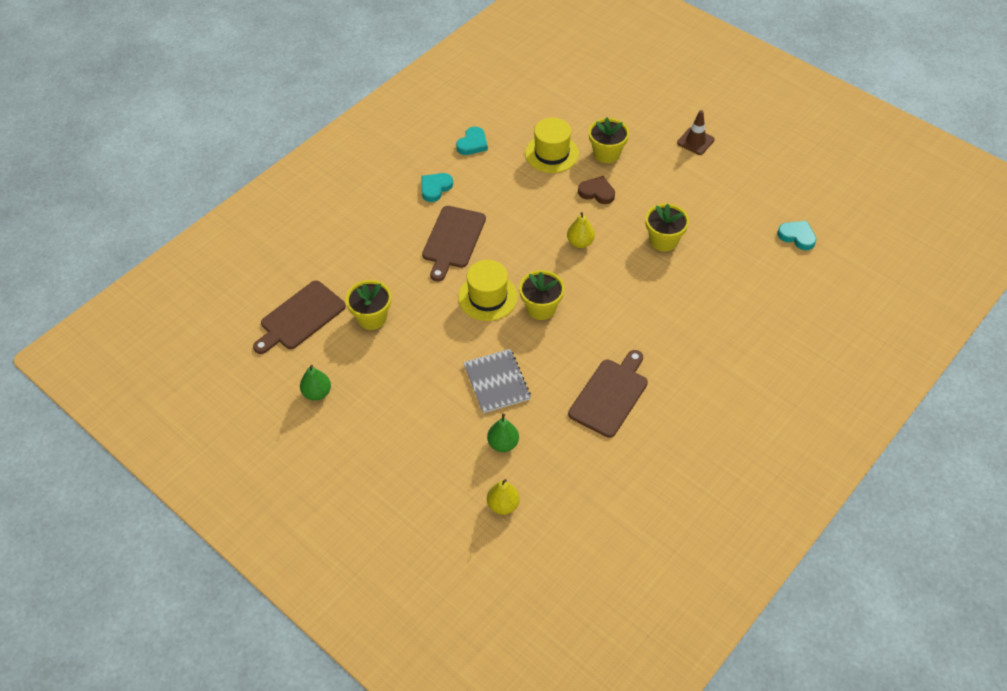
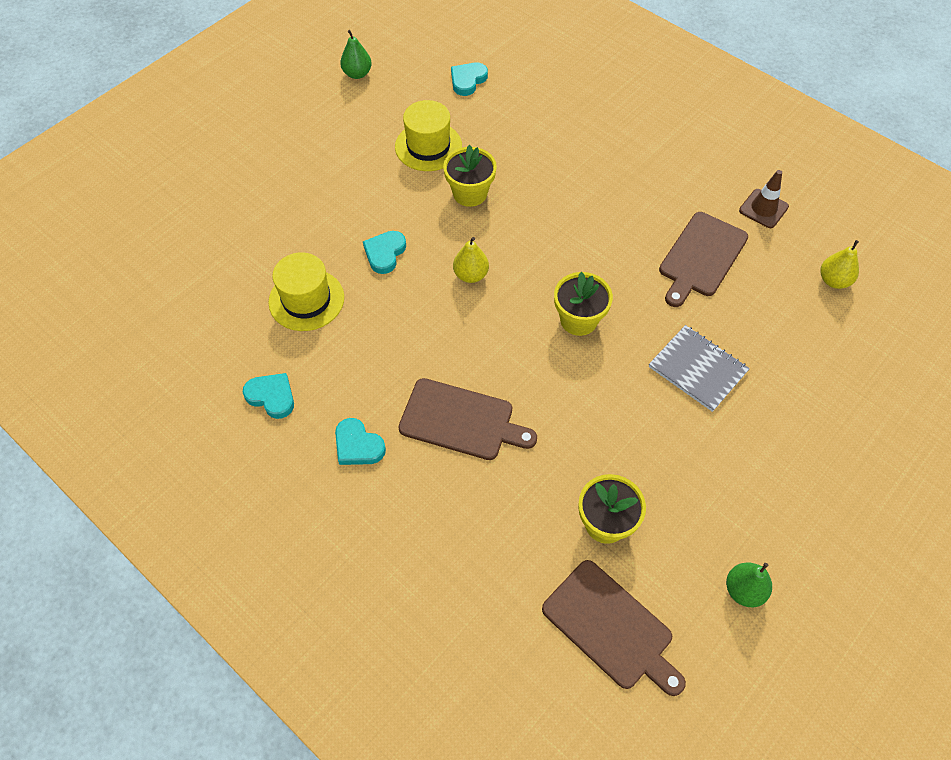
camera: 90 degrees left, 5 degrees up
(488, 297) = (563, 378): yellow hat -> yellow hat (428, 146)
(496, 382) = (697, 369): grey notebook -> grey notebook turned 60 degrees clockwise
(503, 443) = (785, 363): green pear -> green pear (357, 74)
(503, 505) = (867, 364): yellow pear -> yellow pear (833, 281)
(597, 192) = (385, 253): brown heart -> turquoise heart
(606, 153) = (315, 239): yellow flower pot -> none
(610, 395) = (701, 257): brown cutting board -> brown cutting board turned 90 degrees counterclockwise
(695, 141) = (307, 150): brown traffic cone -> brown traffic cone (763, 209)

